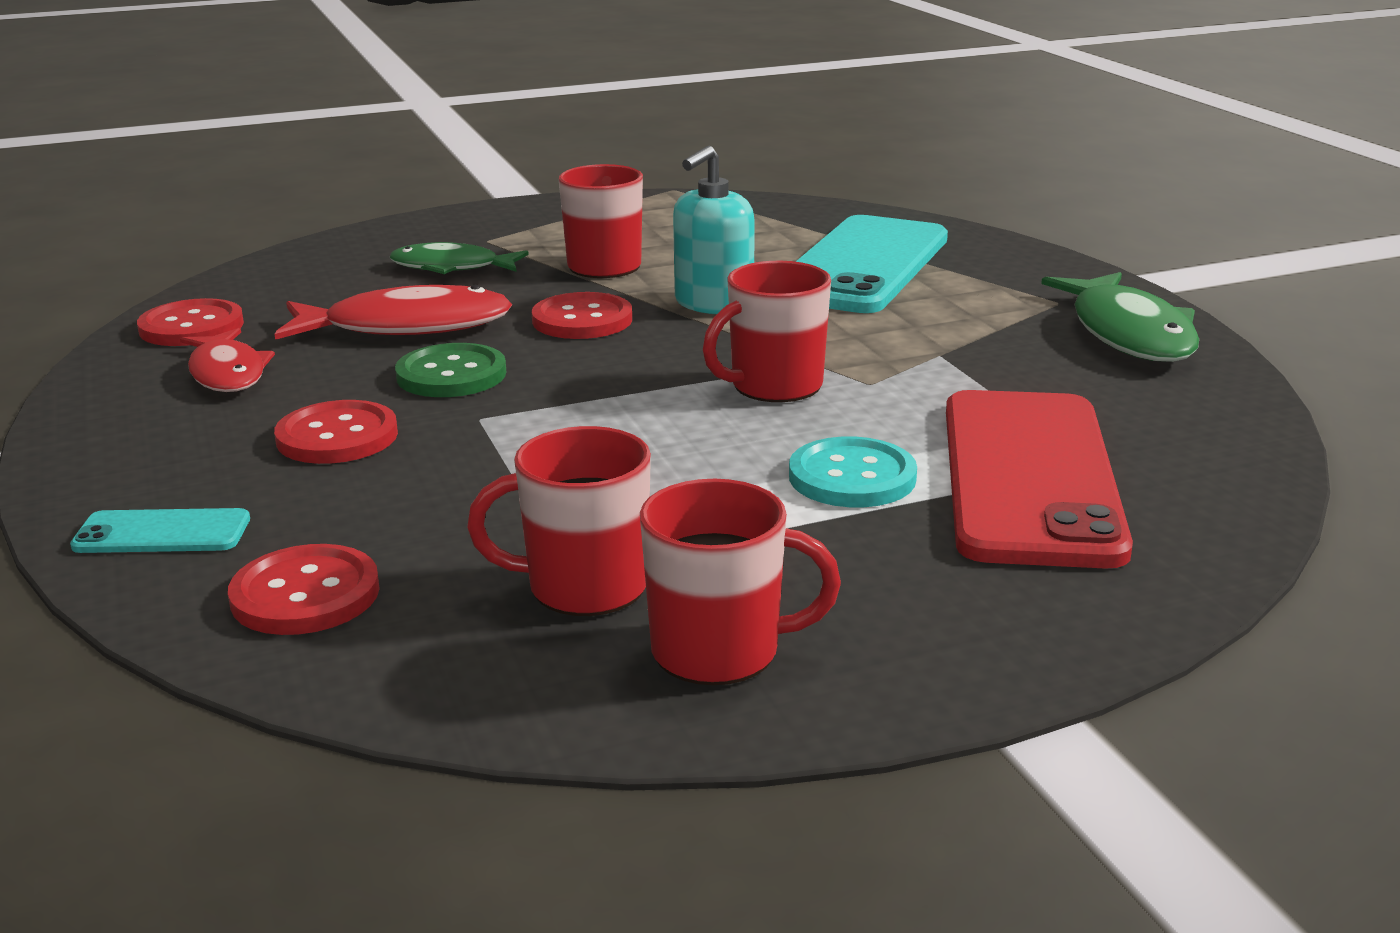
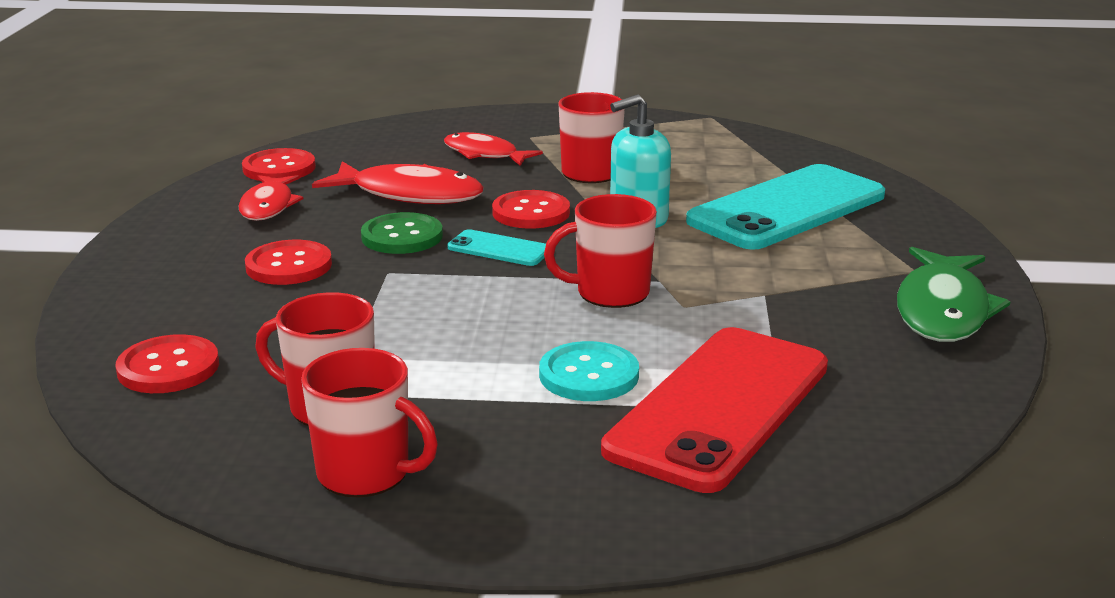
camera: 25 degrees right, 0 degrees up
(162, 533) = (131, 307): turquoise phone -> turquoise phone (499, 249)
(451, 267) = (484, 154): green fish -> red fish

